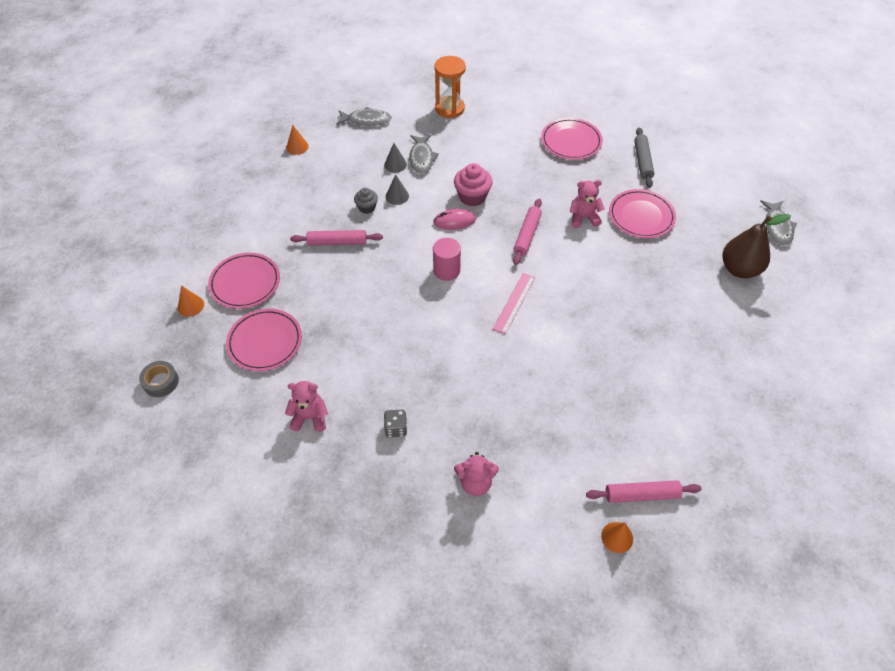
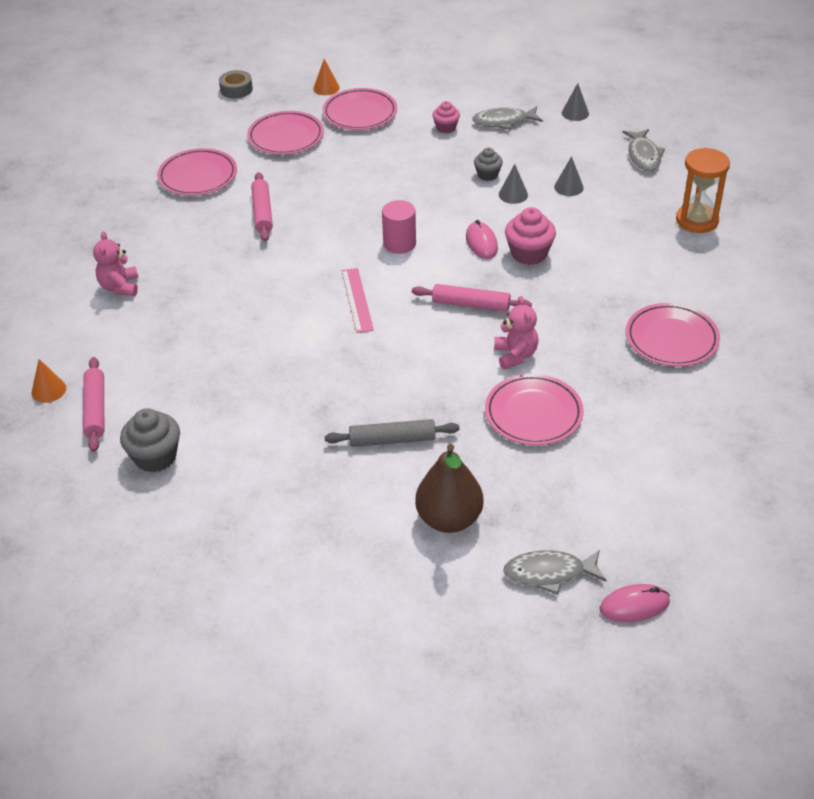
camera: 85 degrees right, 10 degrees down
(290, 226) = (446, 128): none -> pink cupcake
(297, 147) = (575, 113): orange cone -> grey cone
(310, 417) = (198, 176): pink teddy bear -> pink plate
(337, 242) = (428, 161): pink rolling pin -> pink rolling pin (262, 212)
(396, 428) = (184, 229): grey dice -> none
(421, 158) = (587, 206): grey fish -> grey fish (503, 121)
(514, 303) = (357, 300): pink ruler -> pink ruler turned 60 degrees clockwise
(642, 161) = (654, 416): grey rolling pin -> grey rolling pin (392, 440)
(695, 445) = (155, 457): none -> grey cupcake
(795, 194) = (634, 605): none -> pink mouse

